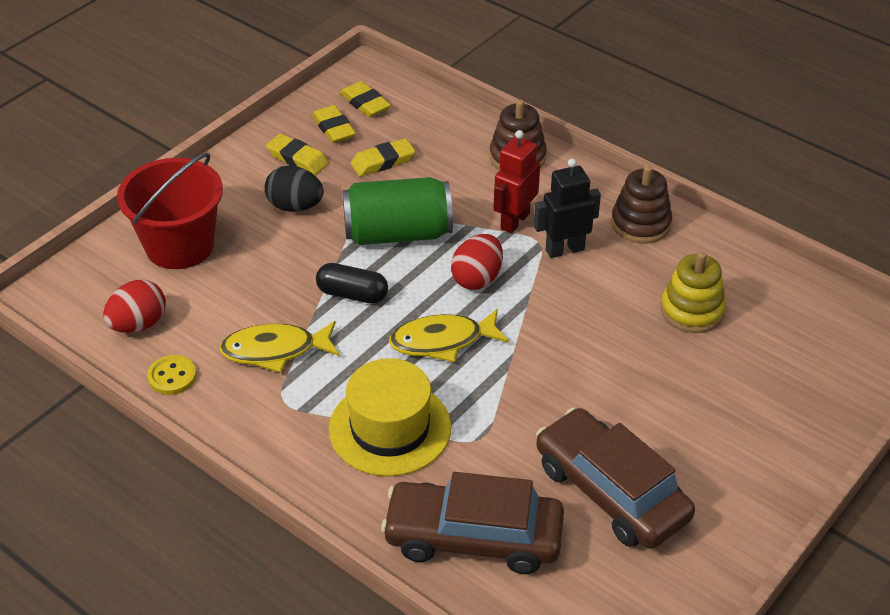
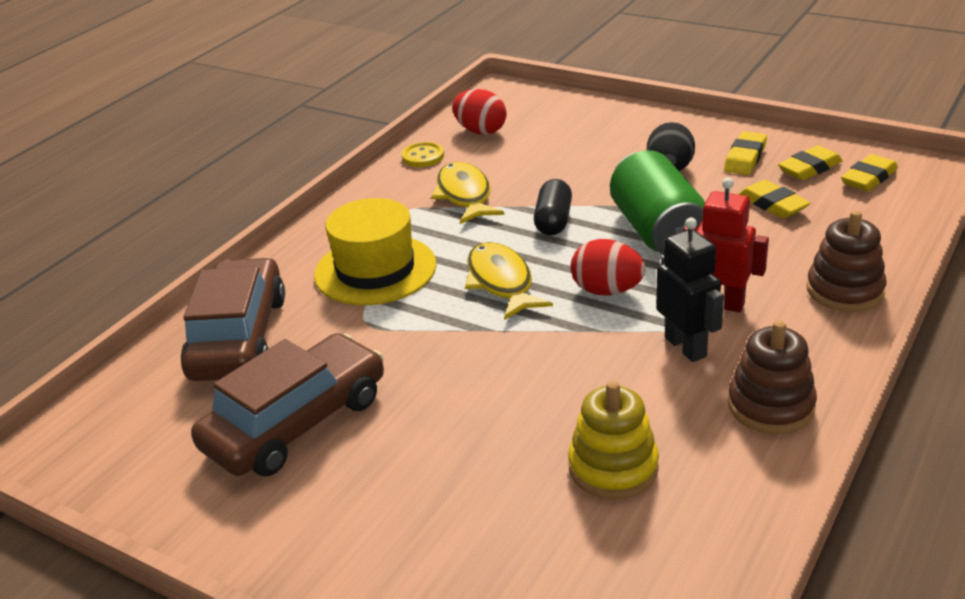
camera: 85 degrees right, 10 degrees down
(179, 246) = (586, 128): red bucket -> none

